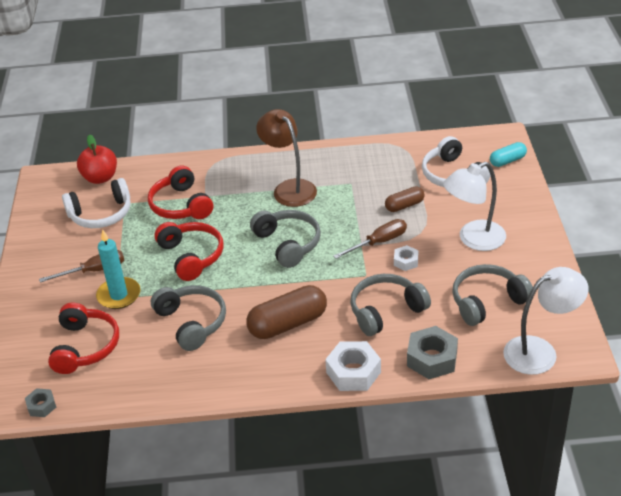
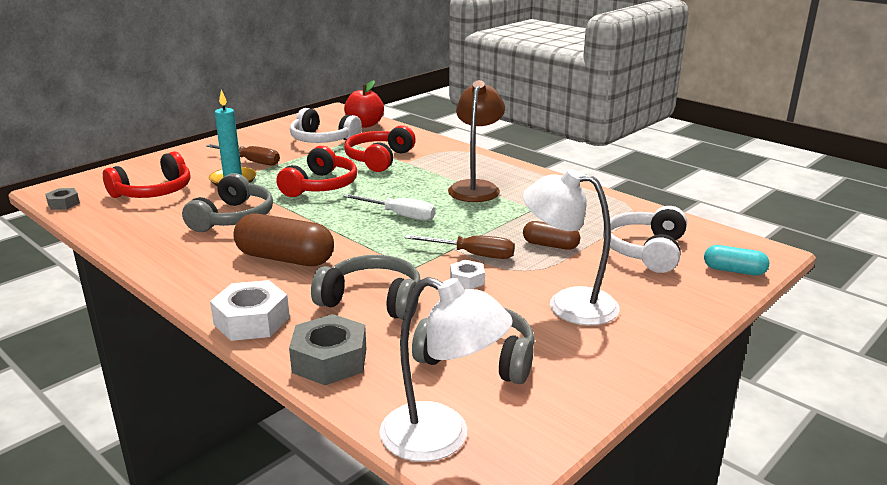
camera: 45 degrees right, 15 degrees down
(288, 243) = (399, 215): grey headphones -> white screwdriver

